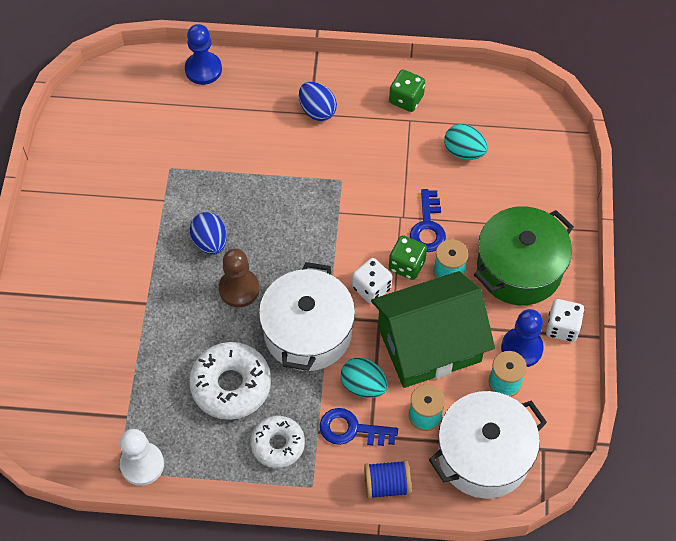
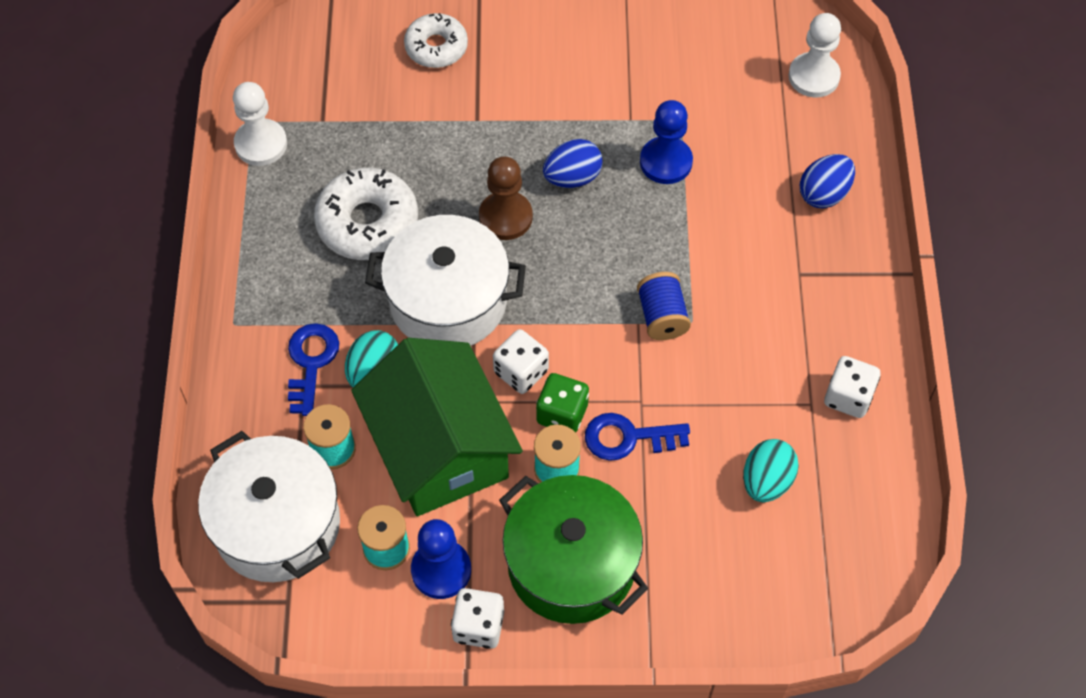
camera: 85 degrees right, 0 degrees up
(146, 82) = (813, 76): none -> white pawn
(203, 69) = (849, 138): blue pawn -> blue pawn (666, 162)
(278, 444) = (288, 281): white donut -> white donut (436, 47)
(317, 111) = (805, 282): blue egg -> blue egg (824, 194)
(387, 485) = (235, 408): blue spool -> blue spool (662, 316)
(406, 99) = (848, 397): green dice -> white dice

